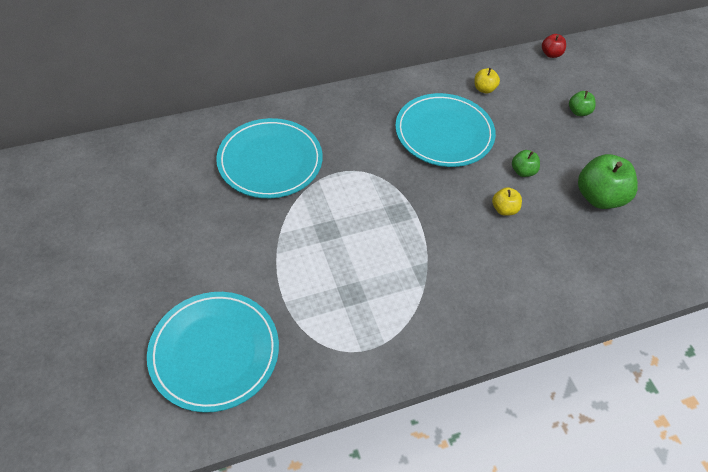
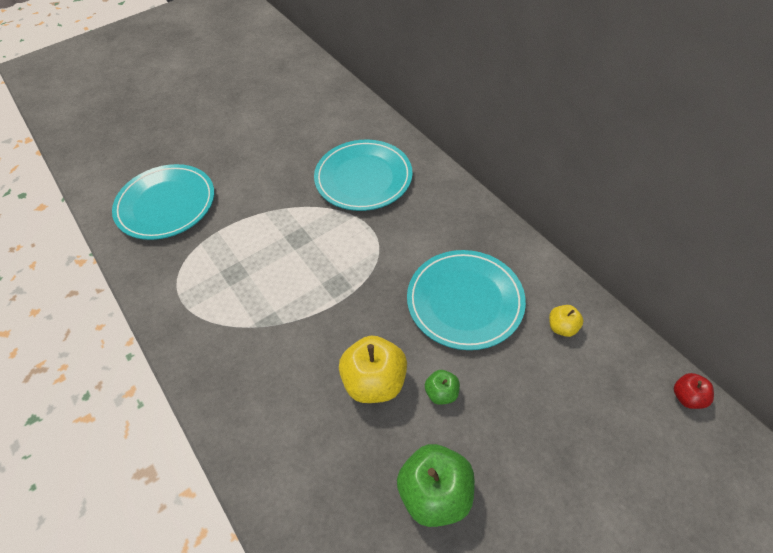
camera: 80 degrees right, 0 degrees up
(504, 209) = (374, 382): yellow apple -> yellow apple, size x1.94
(578, 112) = (586, 449): green apple -> none

